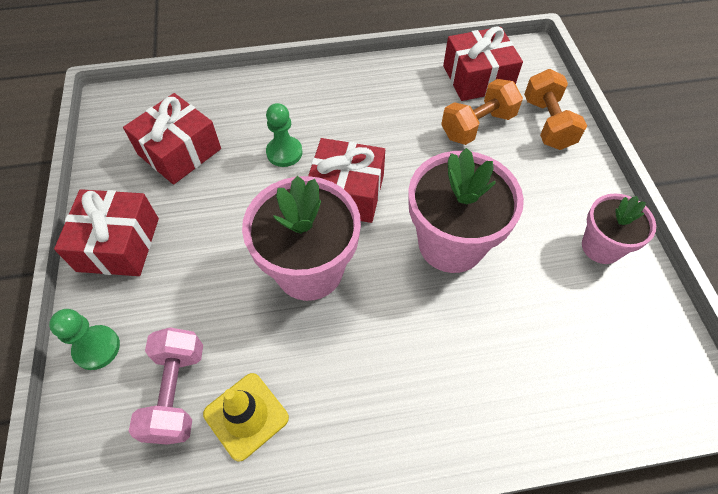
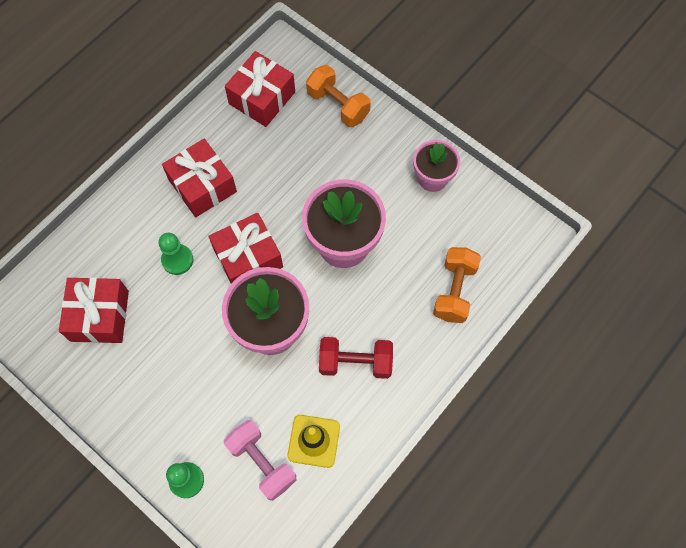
camera: 40 degrees left, 10 degrees up
(118, 244) = (128, 411): red gift -> red gift (202, 185)
(363, 369) = (355, 362): none -> red dumbbell
(477, 126) = (293, 140): orange dumbbell -> orange dumbbell (454, 291)

